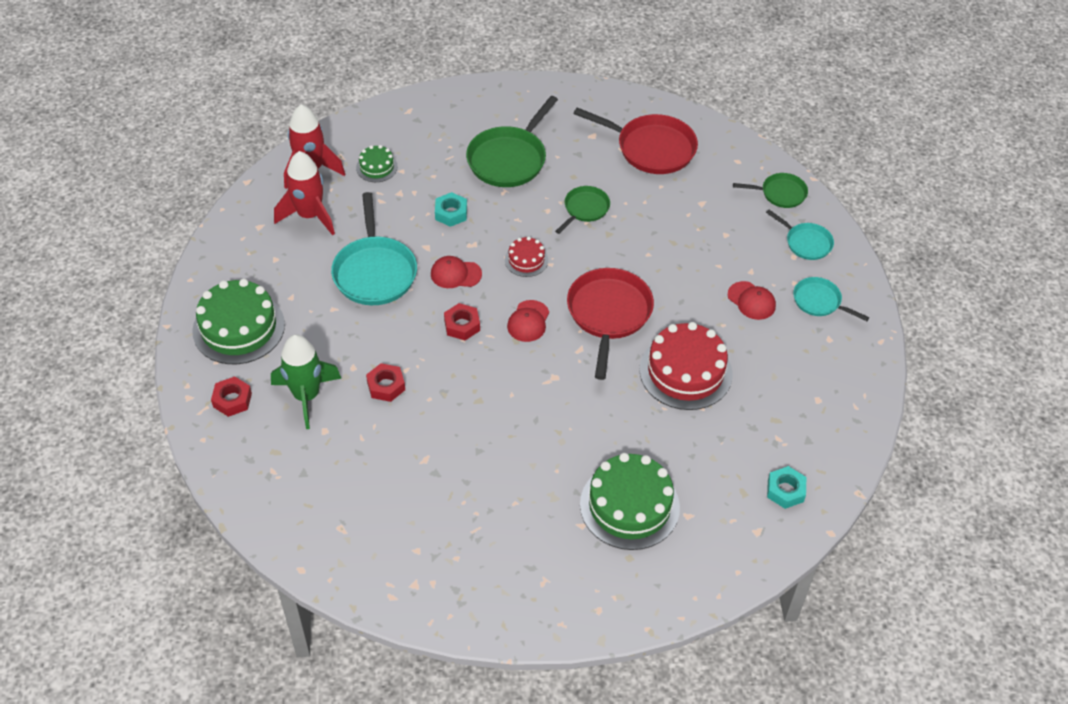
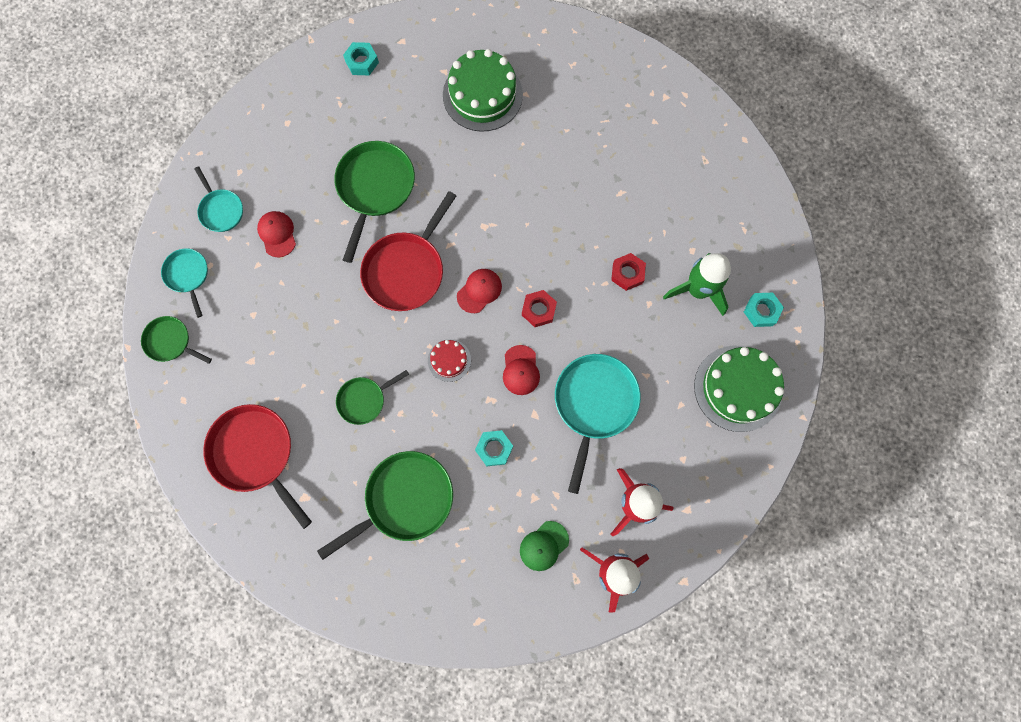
camera: 155 degrees left, 25 degrees up
(232, 400) = (761, 311): red nut -> turquoise nut
(376, 167) = (544, 546): green cake -> green cap
(455, 274) = (521, 370): red cap -> red cap turned 60 degrees clockwise
(685, 372) = (375, 188): red cake -> green pan

